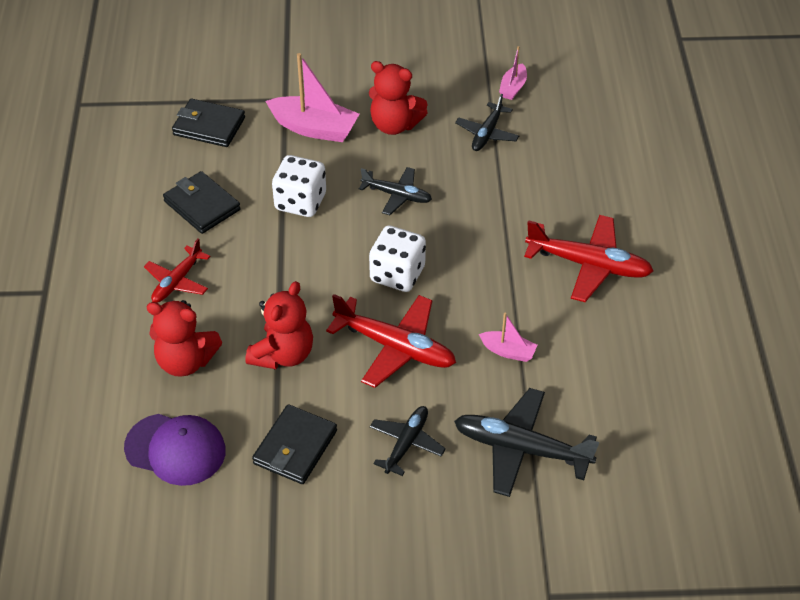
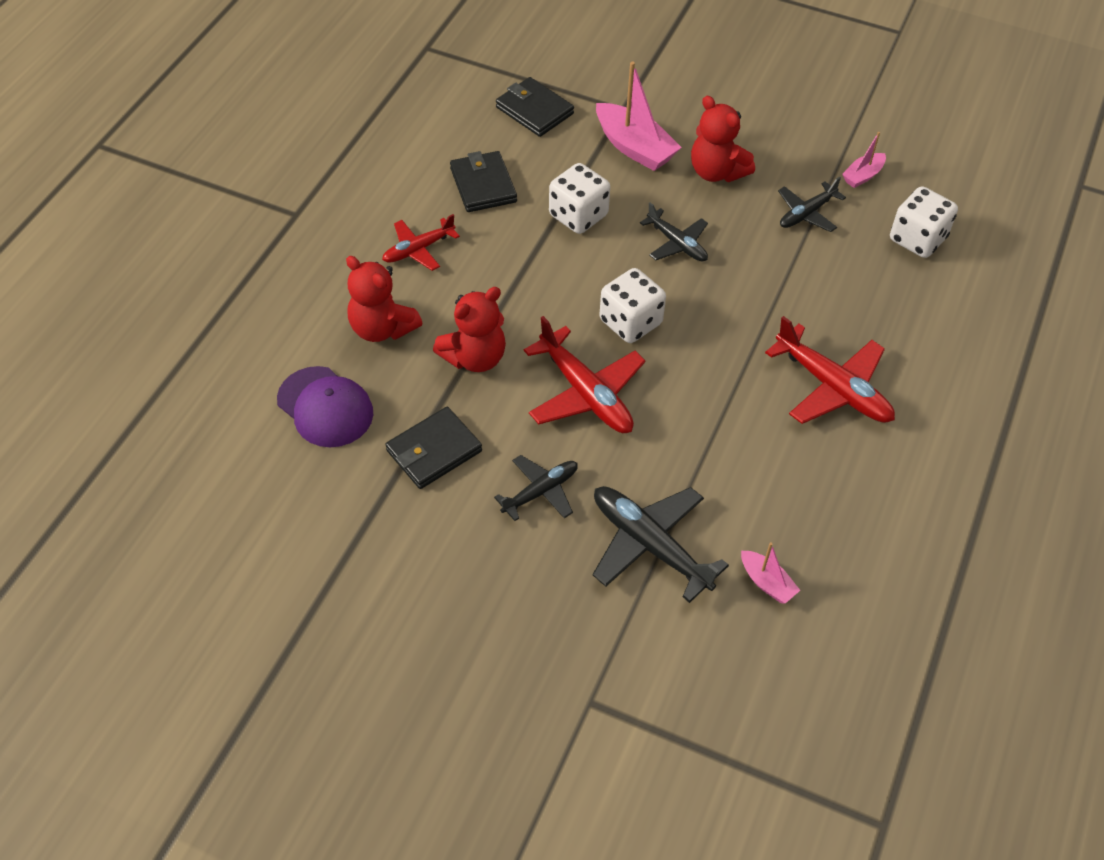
camera: 25 degrees right, 5 degrees up
(508, 351) = (695, 442): pink boat -> pink boat (766, 582)
(584, 123) = (917, 239): none -> white dice

